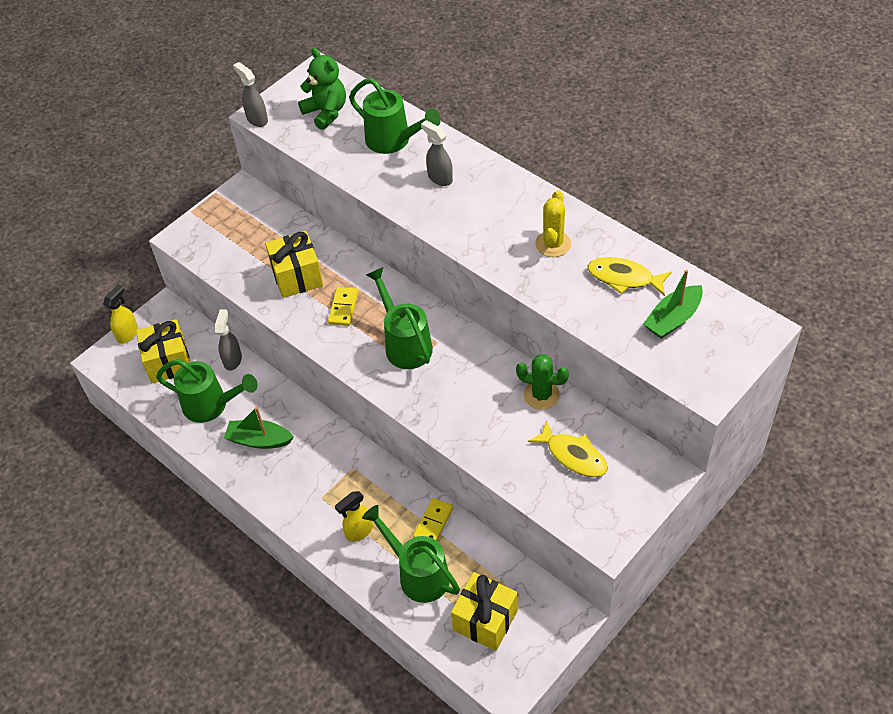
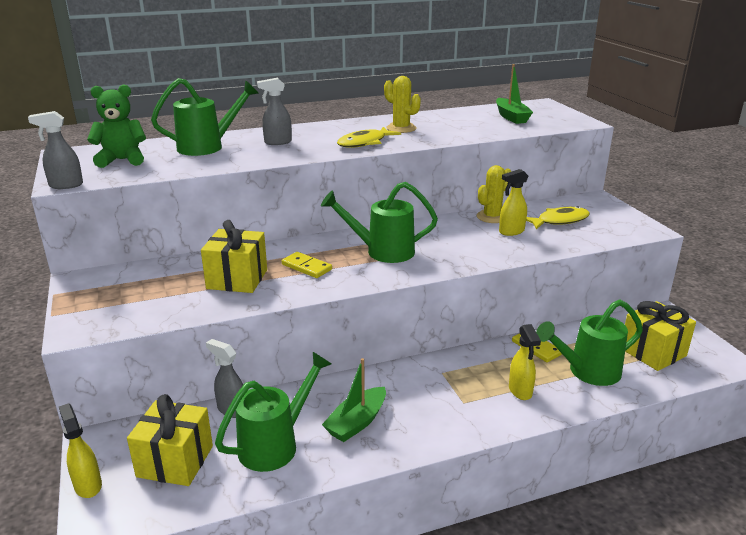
camera: 65 degrees left, 25 degrees down
(515, 423) = (511, 231): none -> yellow spray bottle
(541, 395) = (492, 217): green cactus -> yellow cactus
(624, 278) = (459, 120): yellow fish -> yellow fish (364, 143)

